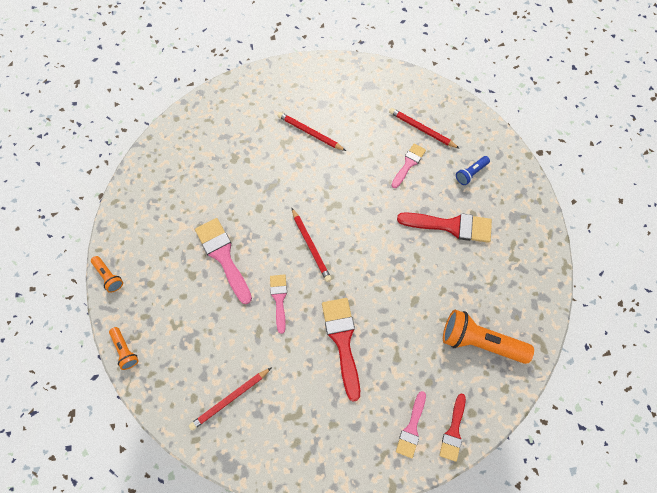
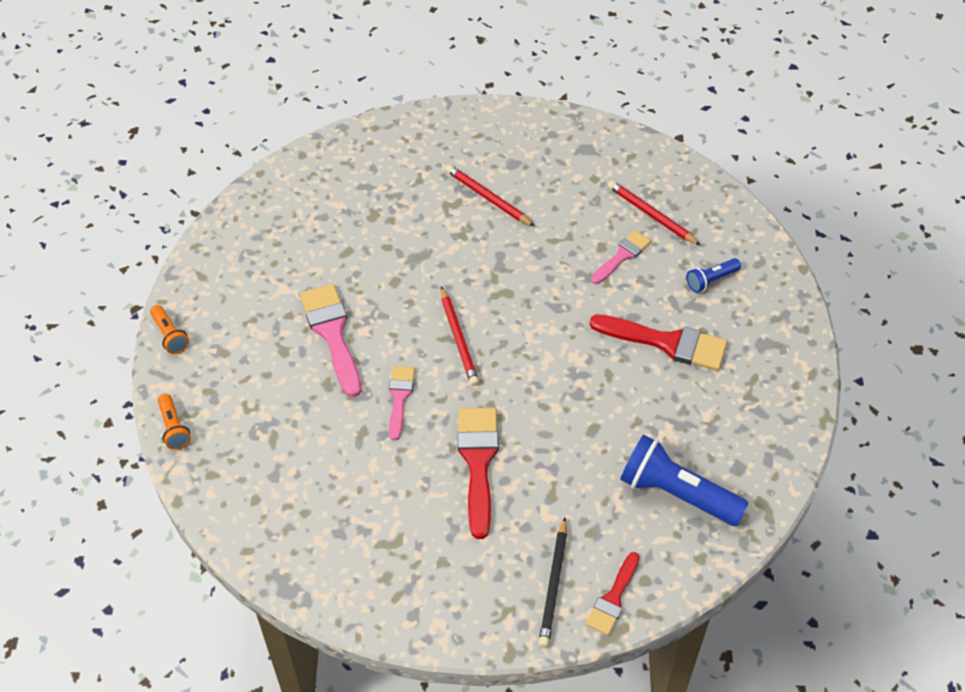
camera: 10 degrees right, 15 degrees down
(230, 399) = (305, 508): red pencil -> none
(411, 428) = (553, 585): pink brush -> black pencil
(479, 341) = (676, 493): orange flashlight -> blue flashlight

